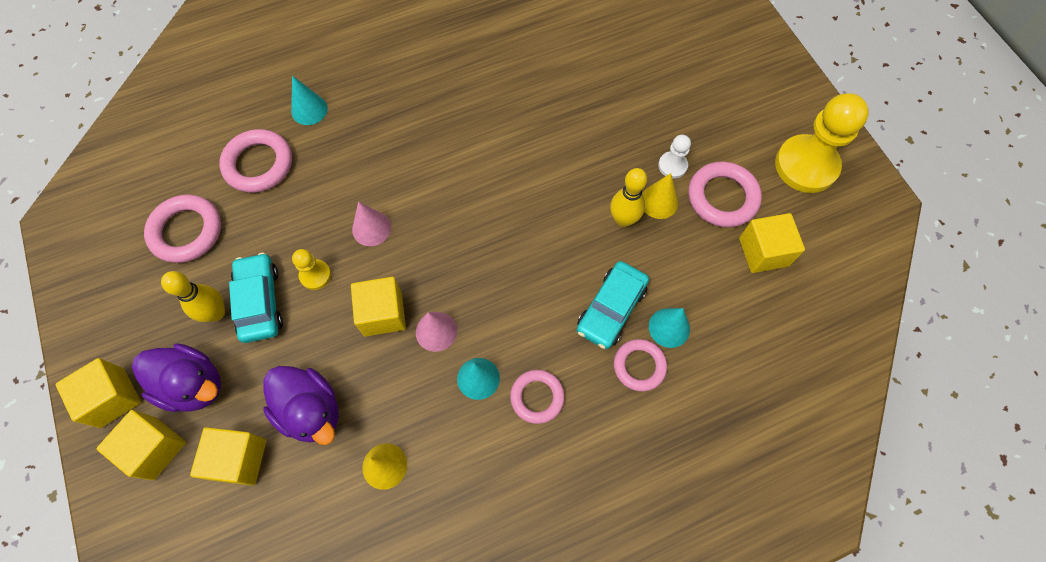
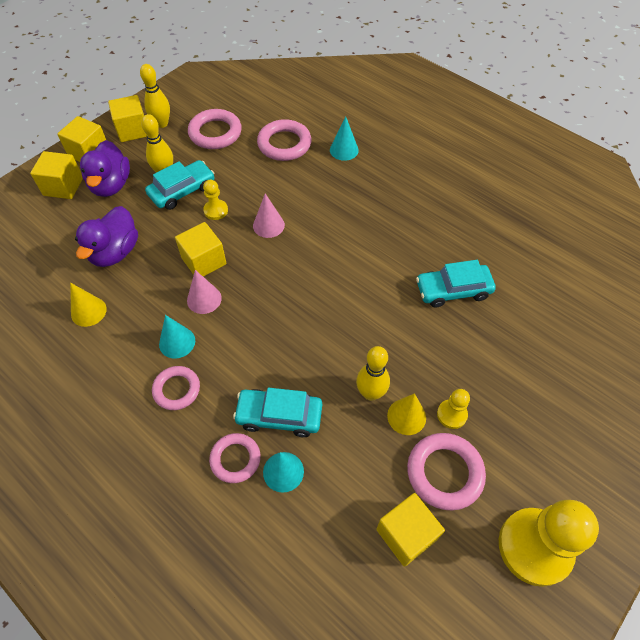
camera: 65 degrees right, 10 degrees down
(123, 288) = (162, 123): none -> yellow bowling pin
(239, 459) = (69, 230): yellow cube -> yellow cube (133, 130)
(547, 101) = (453, 290): none -> turquoise car
(672, 166) = (452, 414): white pawn -> yellow pawn

